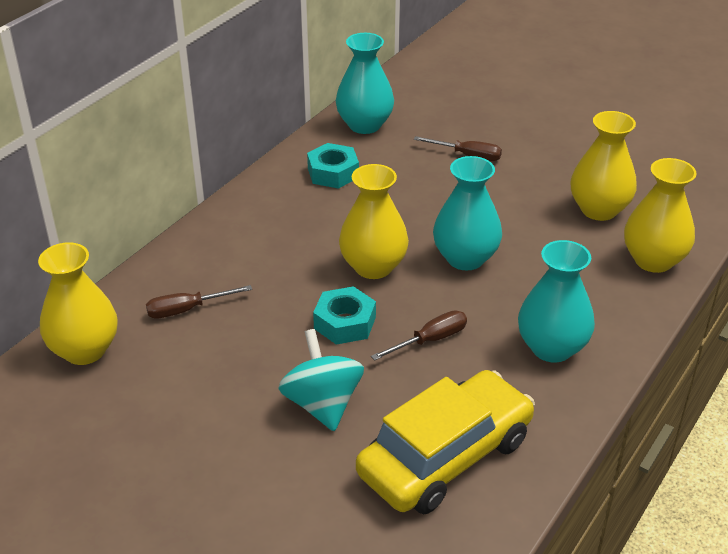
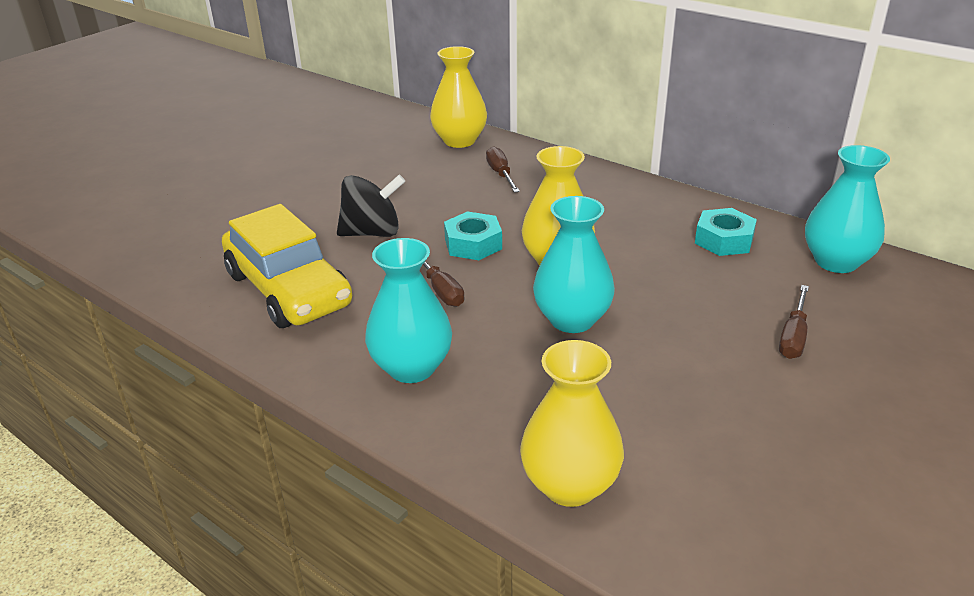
camera: 95 degrees right, 5 degrees down
(322, 404) = (372, 233): turquoise spinning top -> black spinning top
(599, 209) = (688, 446): yellow vase -> none

